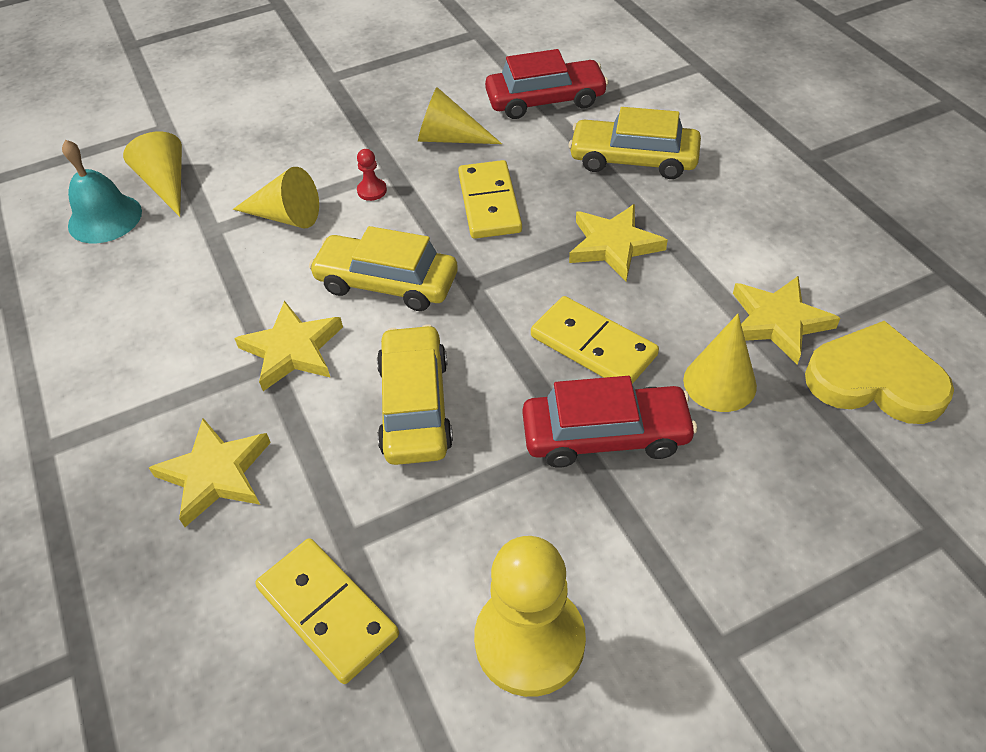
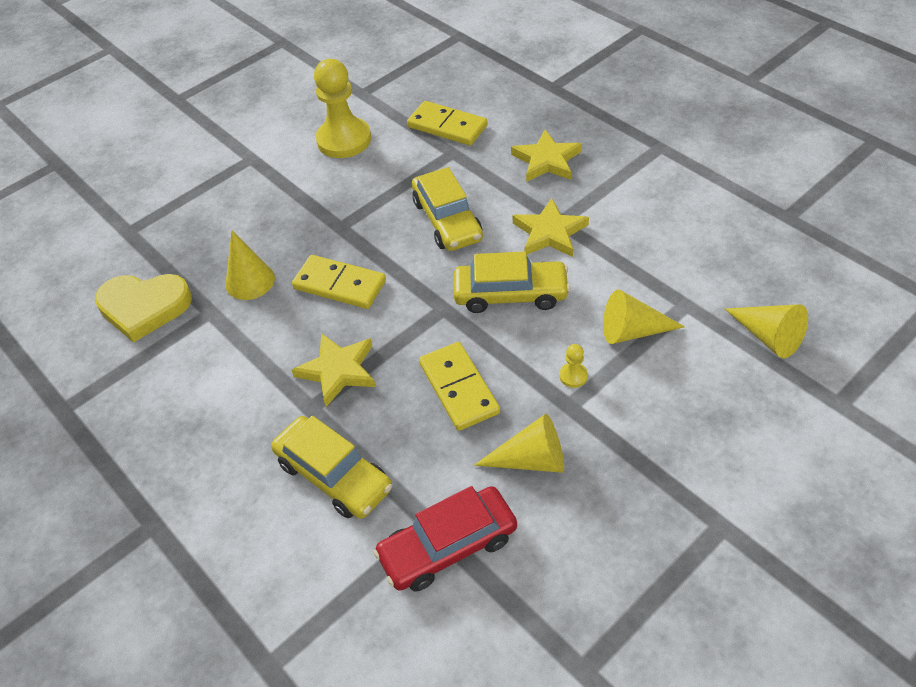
camera: 165 degrees right, 0 degrees up
(105, 218) = (787, 292): turquoise bell -> none
(372, 191) = (573, 376): red pawn -> yellow pawn
(605, 435) = (321, 233): red car -> none
(633, 160) = (334, 475): yellow car -> yellow car turned 45 degrees clockwise
(778, 322) = (206, 334): yellow star -> none

